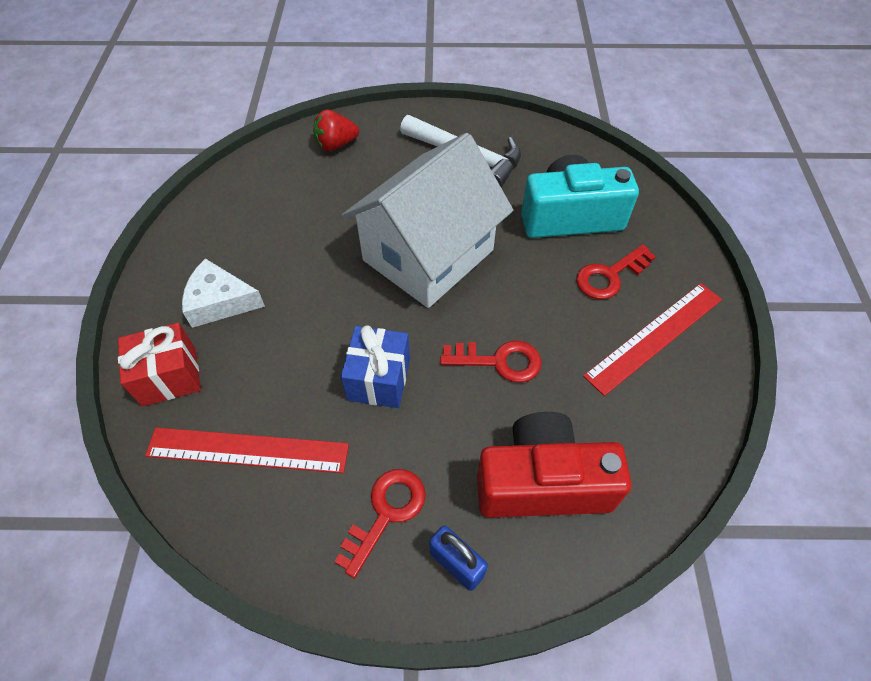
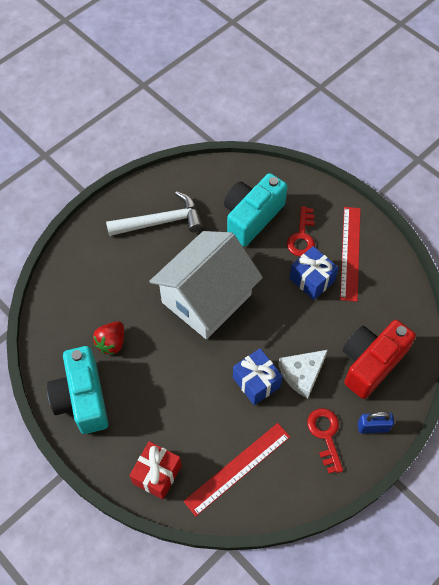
camera: 45 degrees left, 5 degrees up
(202, 247) = (82, 398): none -> turquoise camera
(220, 302) = (132, 417): white cheese -> white cheese (302, 374)
(336, 145) = (77, 273): red strawberry -> red strawberry (111, 343)
(428, 255) = (206, 298): white house -> white house turned 45 degrees clockwise
(499, 361) = (298, 325): red key -> none
(570, 328) = (311, 280): none -> blue gift

